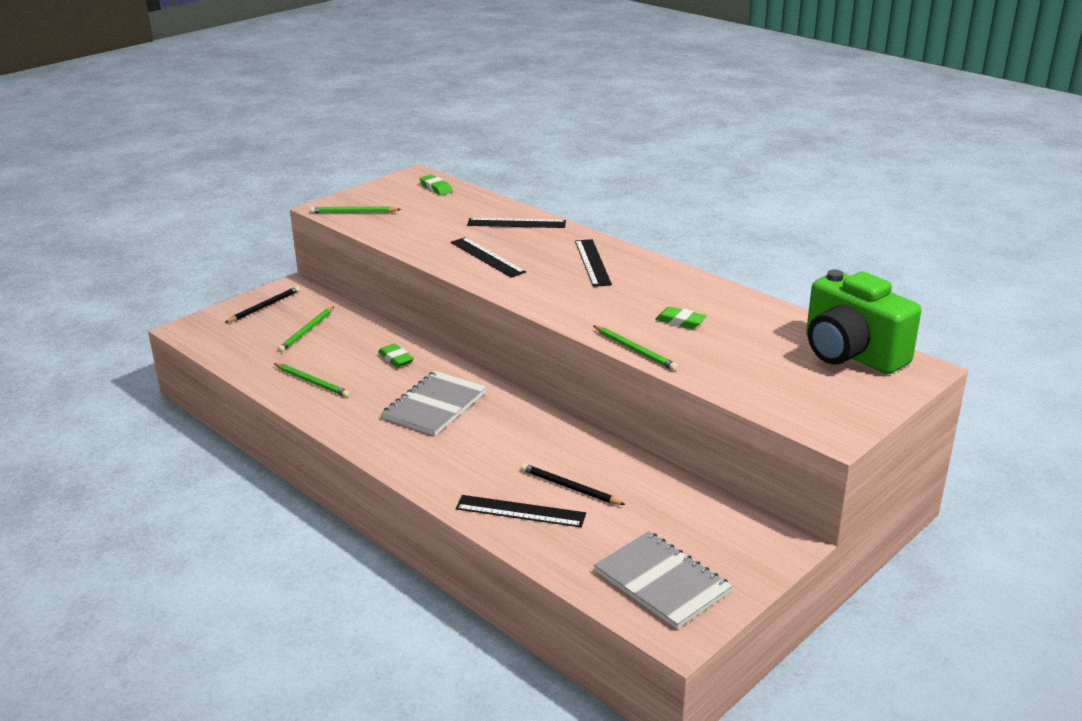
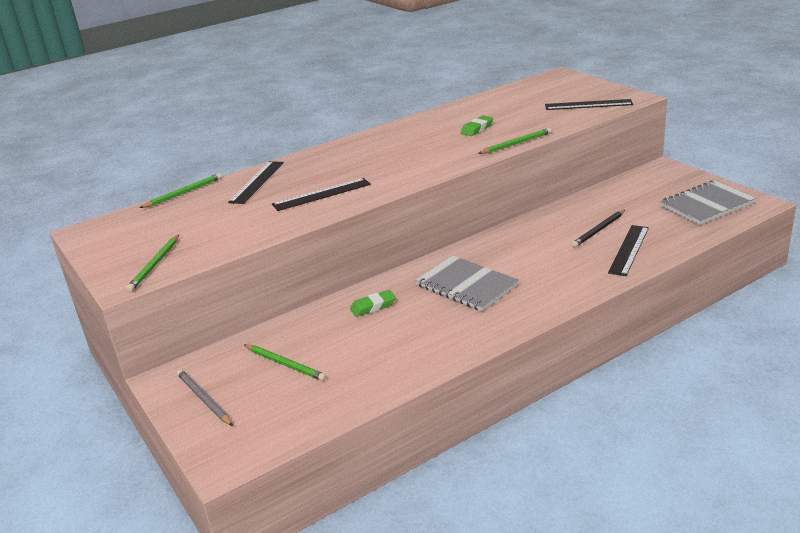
camera: 75 degrees left, 0 degrees up
(264, 306) = (204, 399): black pencil -> grey pencil
(312, 382) = (398, 355): green pencil -> green pencil (183, 193)
(436, 188) = (133, 220): green eraser -> none
(592, 262) = (360, 154): black ruler -> black ruler (588, 105)
(851, 354) = (538, 88): green camera -> none

